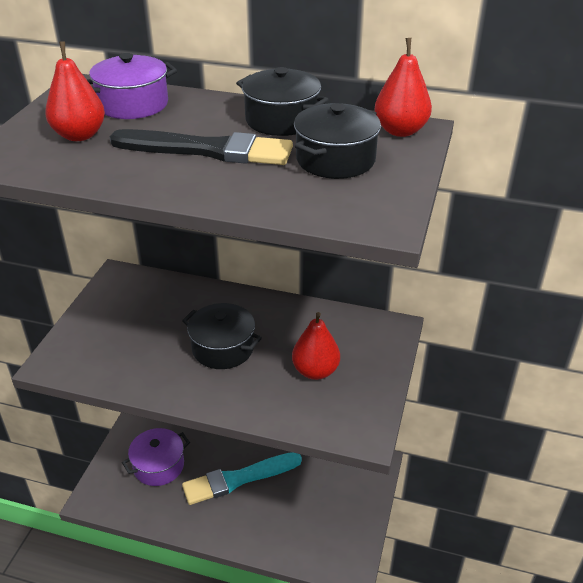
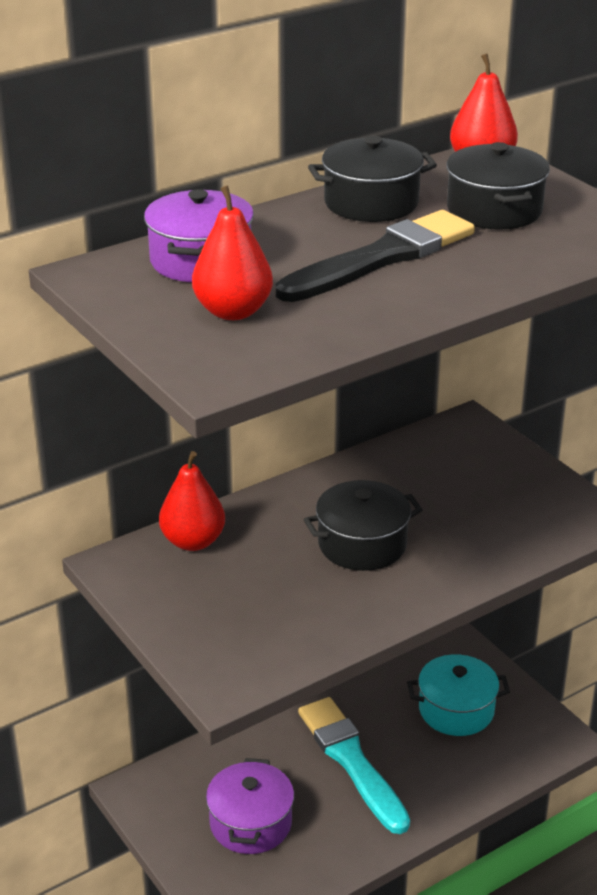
camera: 50 degrees left, 5 degrees down
(238, 479) = (352, 761): turquoise brush -> turquoise brush turned 135 degrees clockwise
(315, 371) = (474, 501): red pear -> red pear (193, 541)
(322, 501) = (456, 710): none -> turquoise pot

